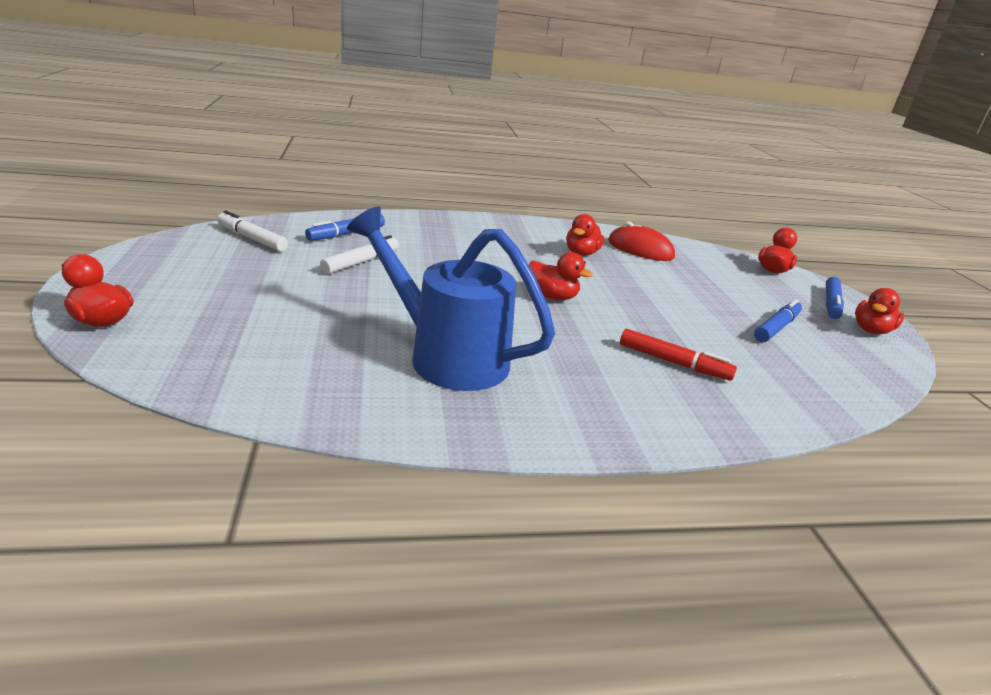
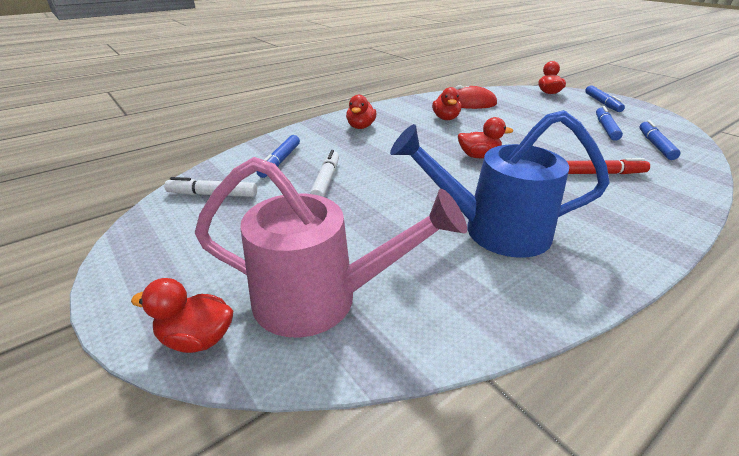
camera: 25 degrees left, 5 degrees up
(216, 336) = (320, 299): none -> pink watering can
(812, 366) = (655, 145): none -> blue marker
(871, 330) = (640, 112): red duck -> red duck (361, 127)

